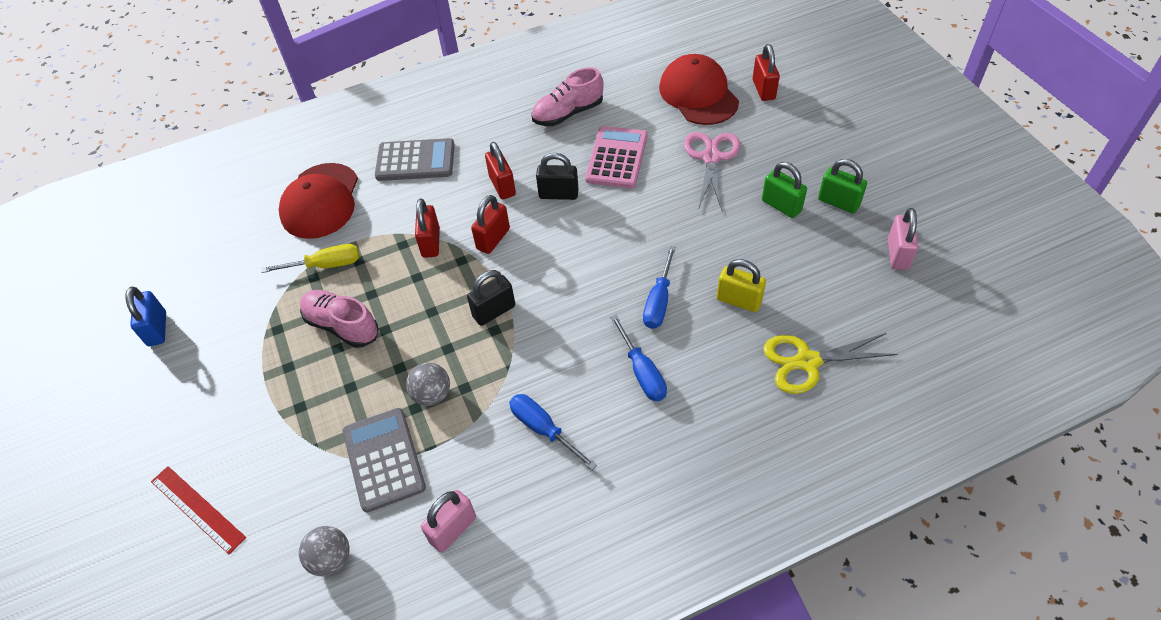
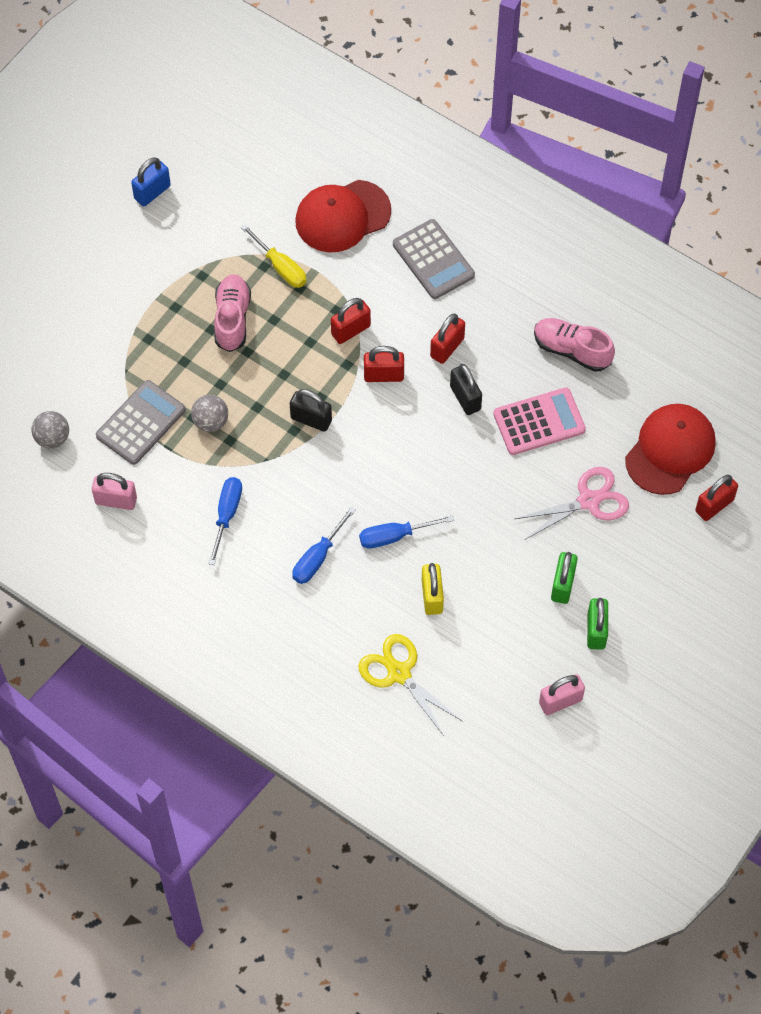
camera: 55 degrees right, 10 degrees up
(197, 509) = (37, 330): red ruler -> none

